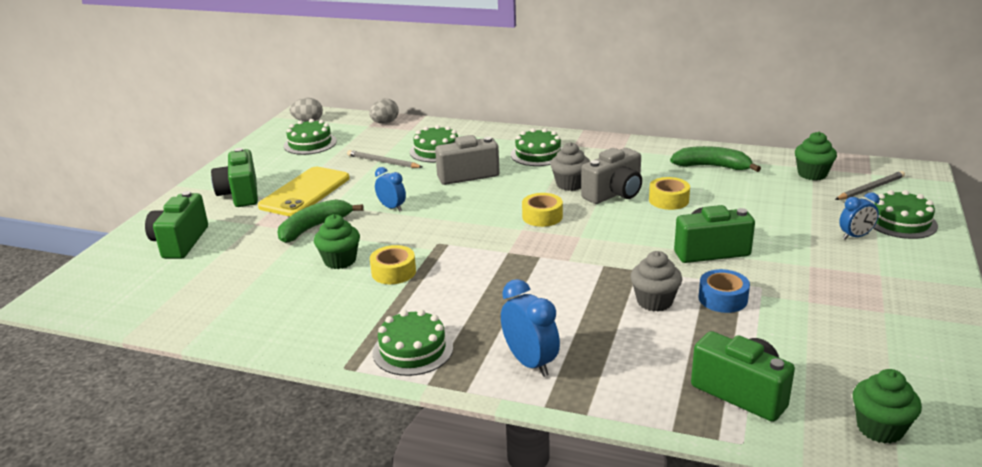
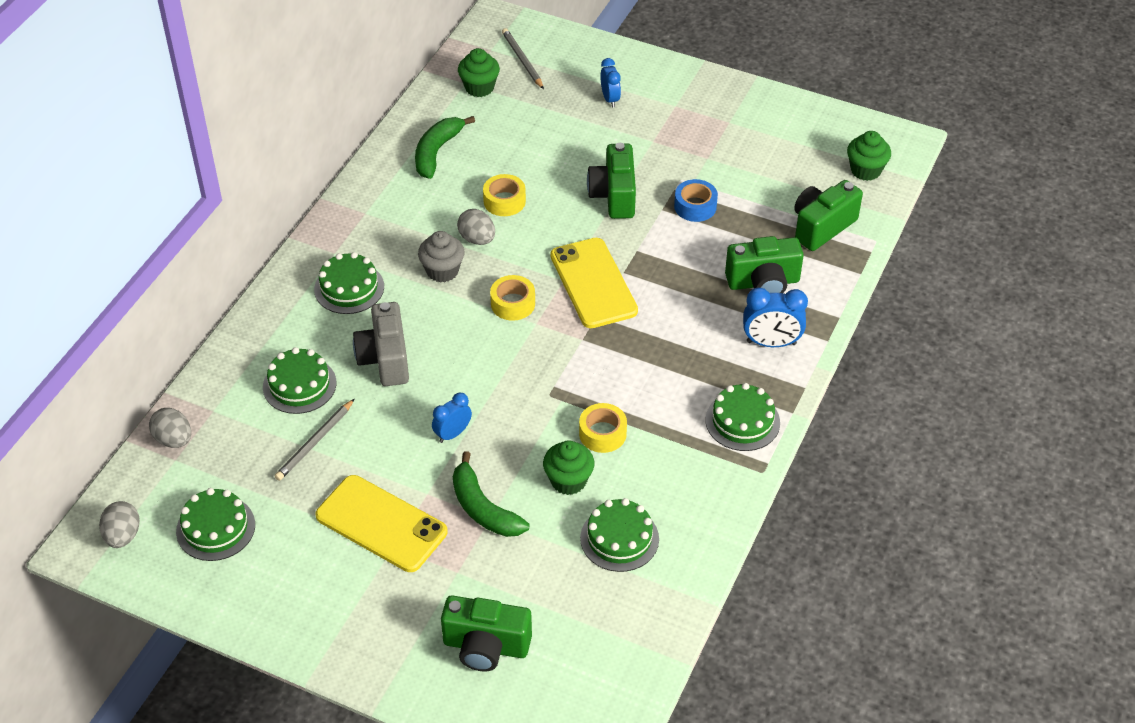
camera: 85 degrees left, 20 degrees up
(240, 194) = (364, 597): green camera -> green camera (763, 282)
(530, 363) = (771, 343): blue clock -> blue clock turned 150 degrees counterclockwise
(582, 251) = (593, 283): none -> yellow phone
(614, 194) = (477, 239): grey camera -> grey egg
(654, 301) = (692, 249): grey cupcake -> none
(900, 222) = (591, 64): green cake -> green cake (619, 538)

